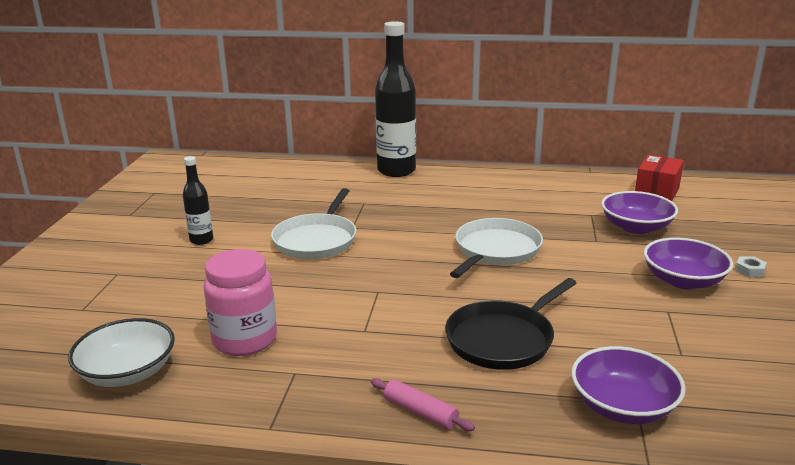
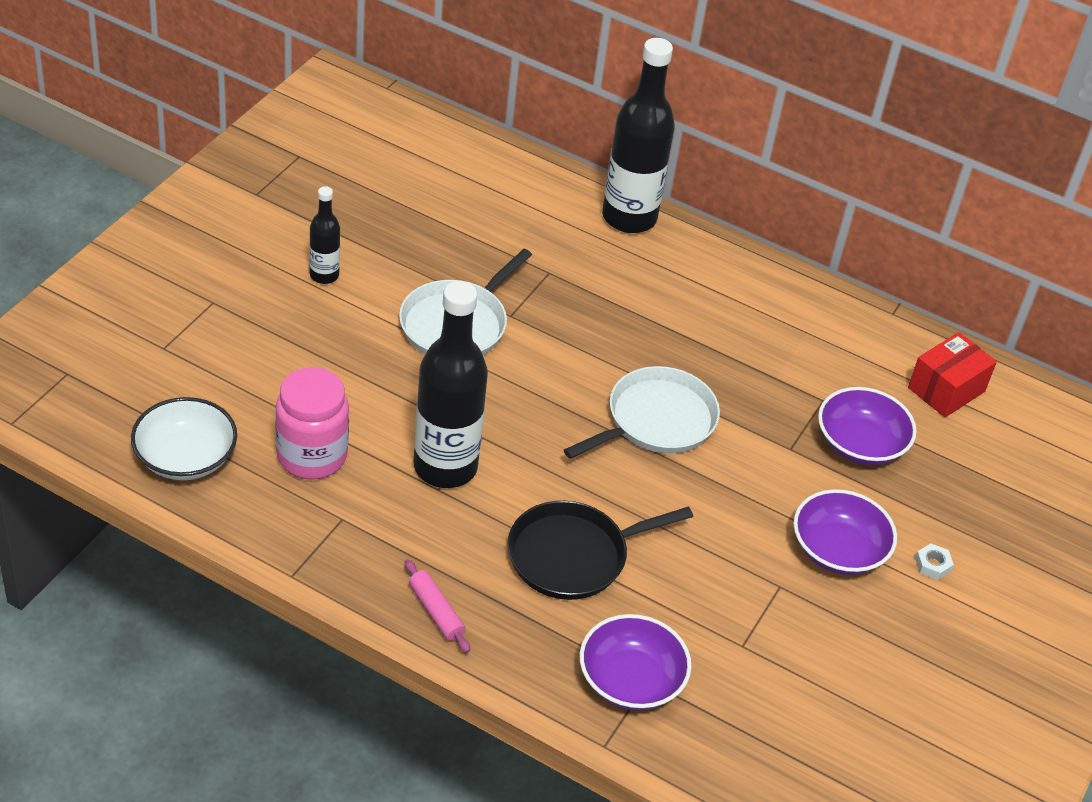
camera: 15 degrees right, 20 degrees up
(361, 316) = (445, 467): none -> black bottle

